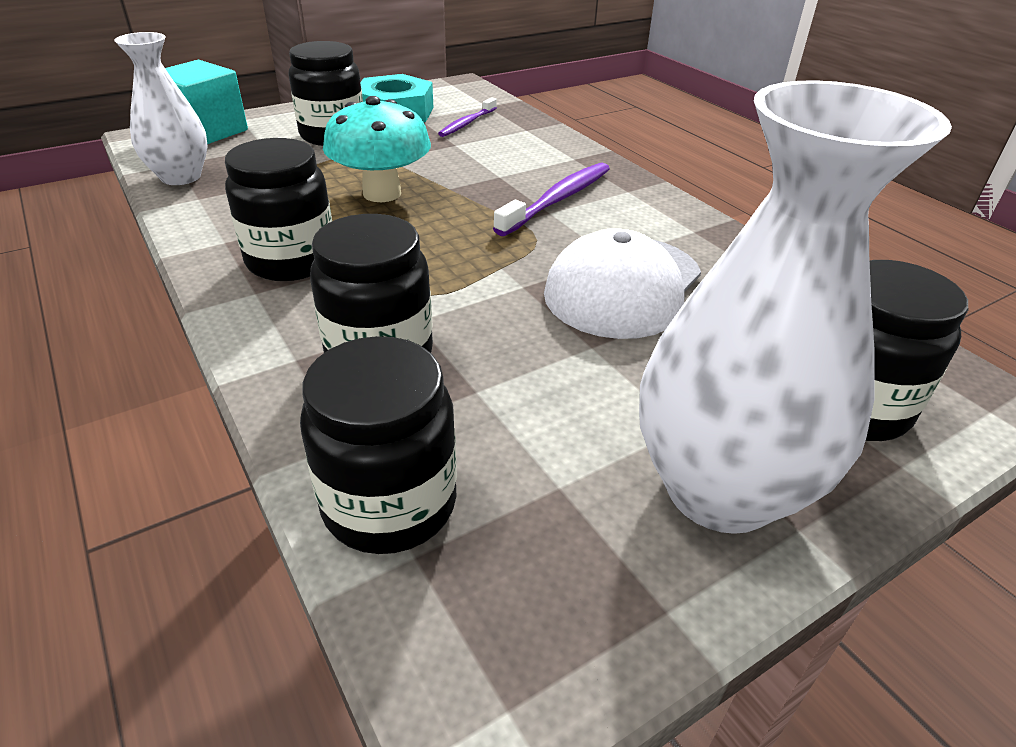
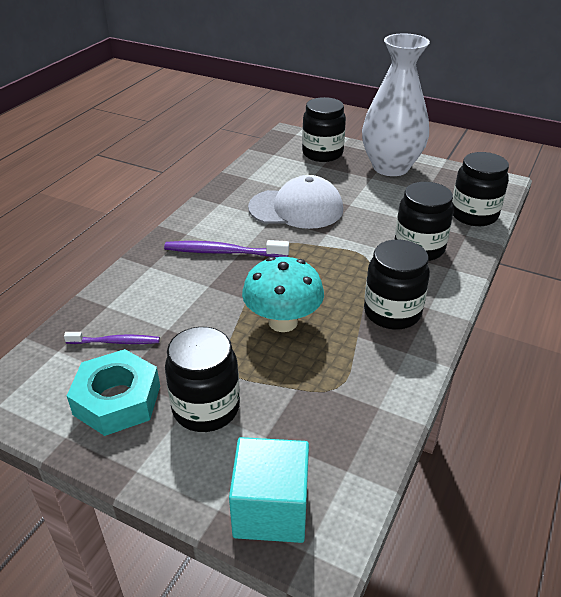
camera: 120 degrees left, 0 degrees up
(181, 177) = (364, 444): white vase -> none

